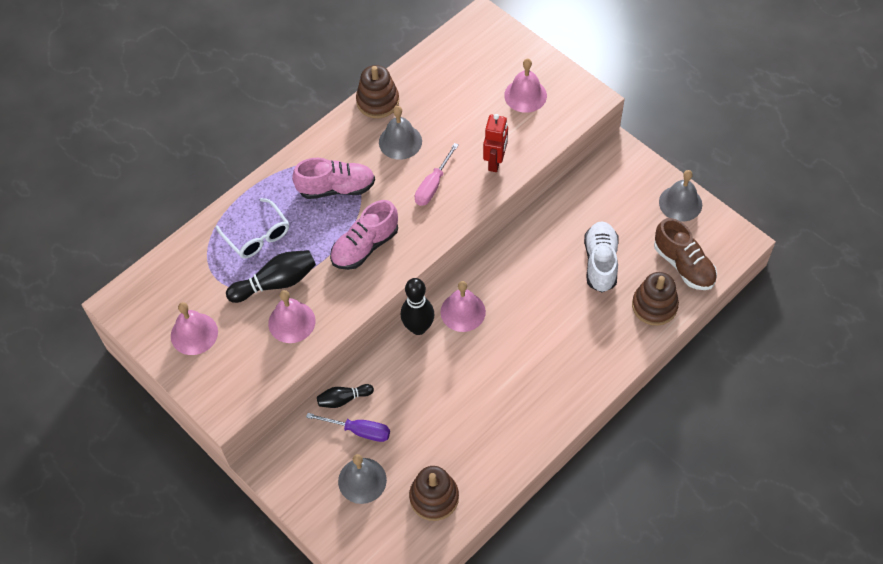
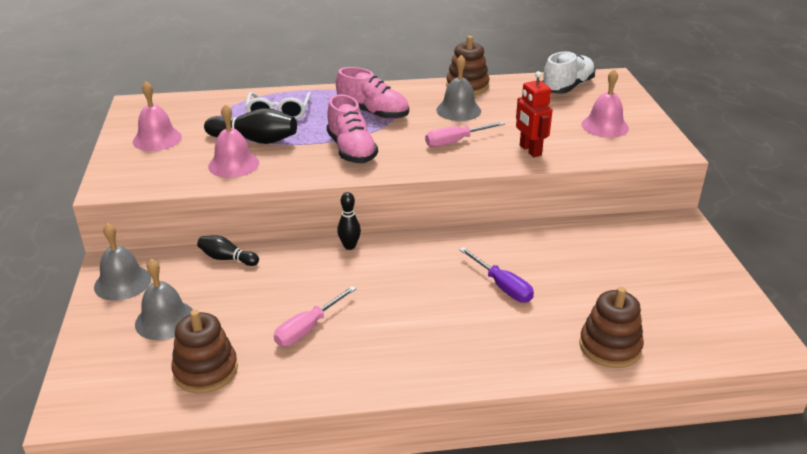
camera: 35 degrees right, 25 degrees down
(359, 431) = (210, 285): purple screwdriver -> purple screwdriver (502, 286)
(365, 246) = (351, 150): pink shoe -> pink shoe turned 105 degrees counterclockwise
(418, 327) = (349, 246): black bowling pin -> black bowling pin, size x0.61
(463, 311) = (402, 255): pink bell -> none
(463, 420) = (308, 328): none -> pink screwdriver
(495, 162) = (530, 150): red robot -> red robot turned 105 degrees clockwise
(600, 262) = (580, 286): white shoe -> white shoe (567, 87)
(680, 203) = (718, 283): grey bell -> grey bell (122, 282)
(683, 265) = (678, 331): brown shoe -> none

